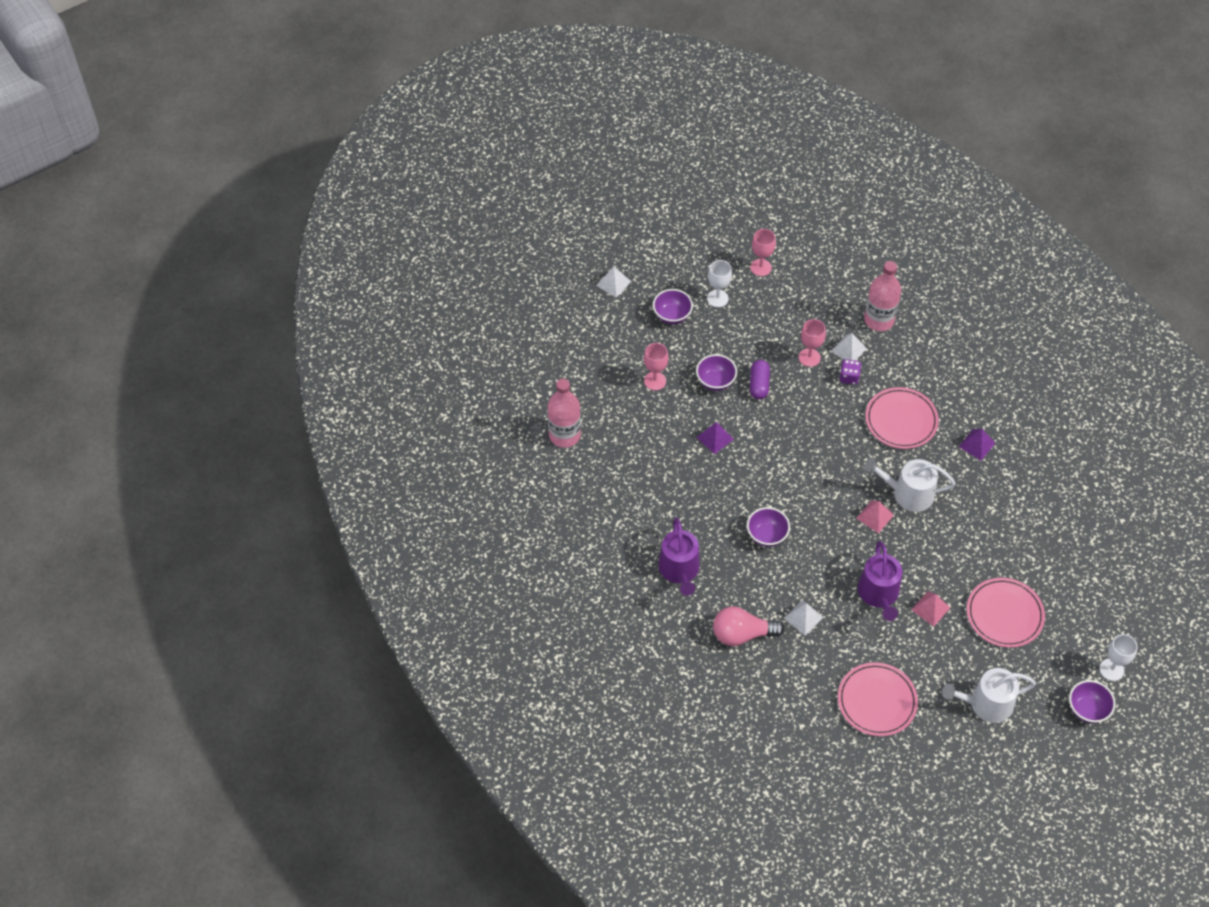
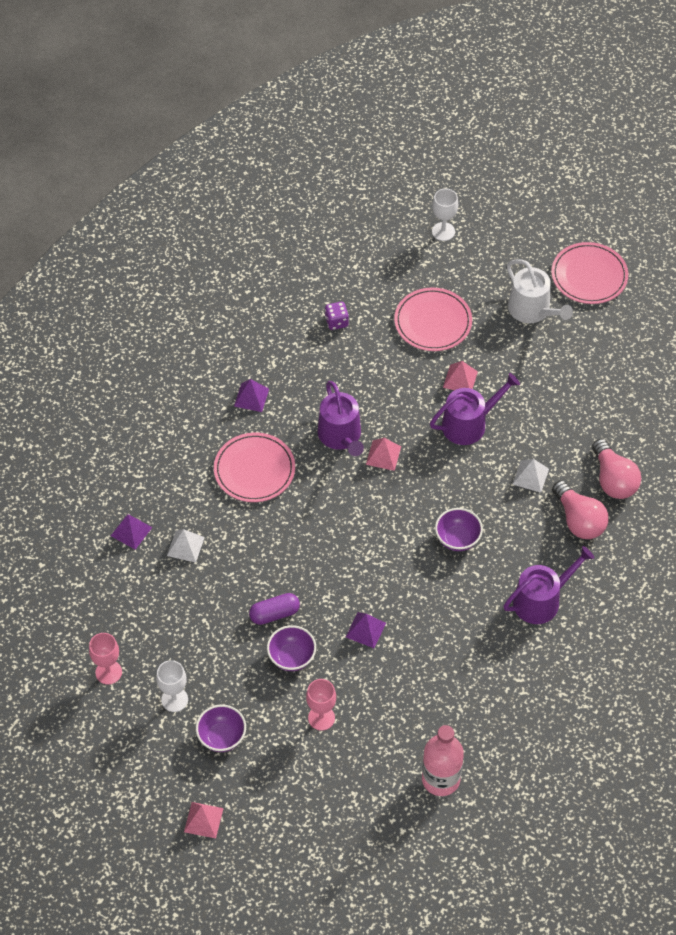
camera: 115 degrees left, 0 degrees up
(613, 283) = (203, 820): white pyramid -> pink pyramid
(770, 681) = (613, 480): none -> pink light bulb
(809, 357) = (214, 579): pink goblet -> none
(849, 377) = (222, 533): purple dice -> purple dice (336, 322)
(877, 701) = (581, 390): pink plate -> pink plate (589, 276)
(879, 320) = (131, 531): pink bottle -> purple pyramid
(908, 493) = (341, 436): white watering can -> purple watering can
(1087, 709) = (493, 238): purple bowl -> none

